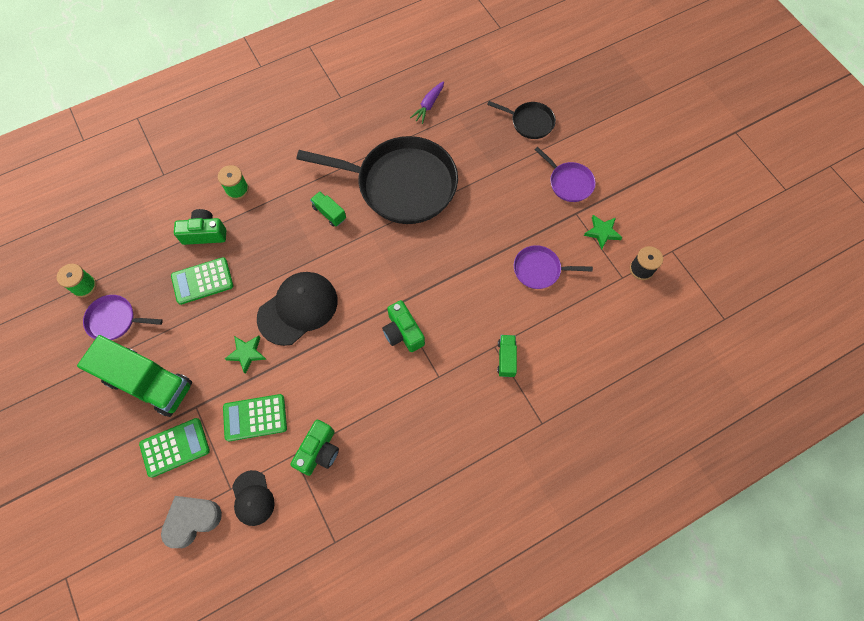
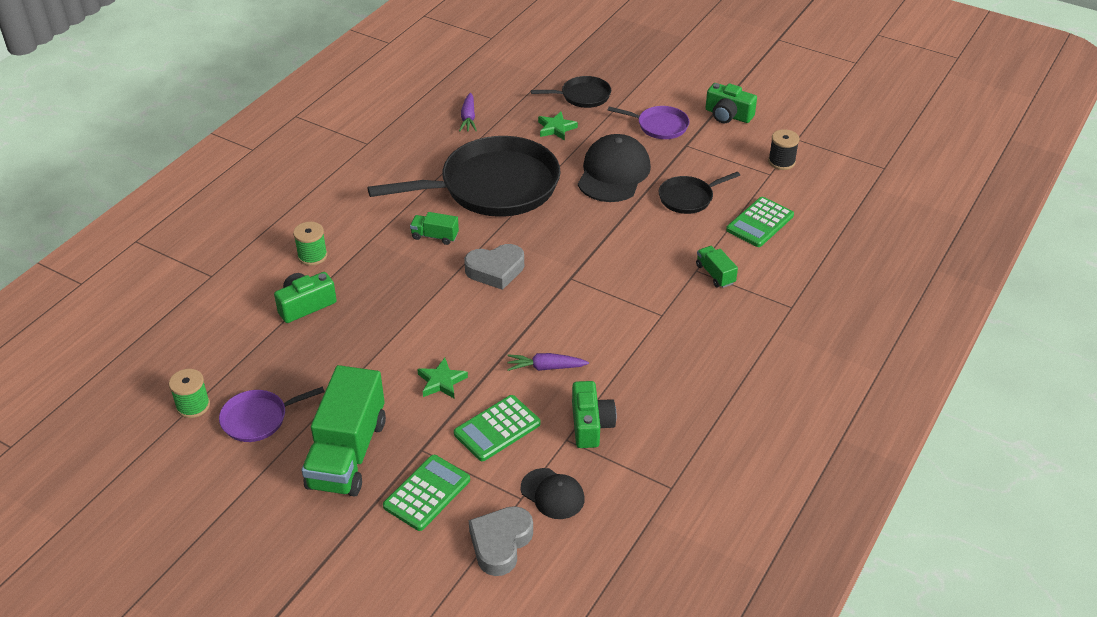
camera: 30 degrees left, 25 degrees down
(149, 383) = (347, 453): green truck -> green truck turned 105 degrees clockwise
(202, 281) = (337, 344): green calculator -> green calculator (760, 223)
(298, 309) = (467, 323): black cap -> black cap (613, 173)
(323, 380) = (545, 367): none -> purple carrot
(349, 268) = (495, 270): none -> grey heart
(403, 332) = (595, 296): green camera -> green camera (728, 115)
(539, 269) = (688, 198): purple pan -> black pan
(602, 232) = (722, 149): green star -> green star (556, 128)

